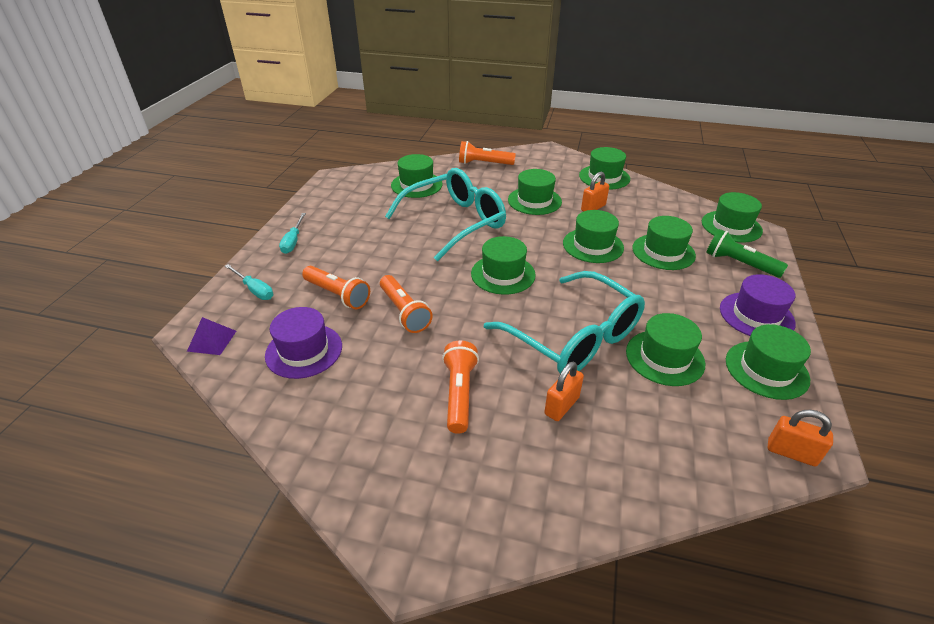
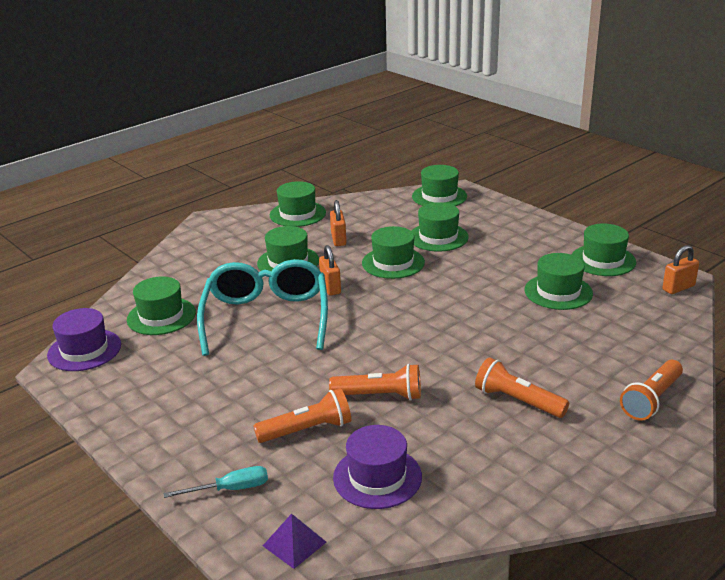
camera: 55 degrees left, 10 degrees down
(293, 241) = (164, 436): turquoise screwdriver -> none
(484, 163) = (179, 262): orange flashlight -> orange flashlight (651, 400)
(503, 274) = (383, 322): green hat -> none
(561, 406) = (571, 356): orange padlock -> orange padlock (330, 287)
(574, 337) = (501, 320): turquoise glasses -> none
(739, 264) = (487, 215): green flashlight -> none
(756, 315) = (548, 237): purple hat -> purple hat (84, 350)

